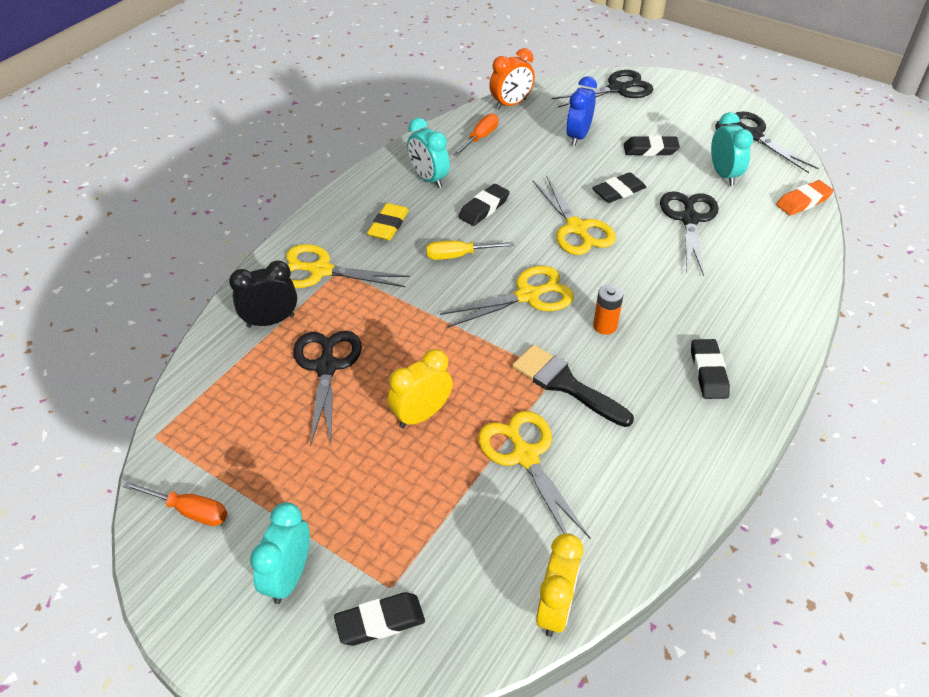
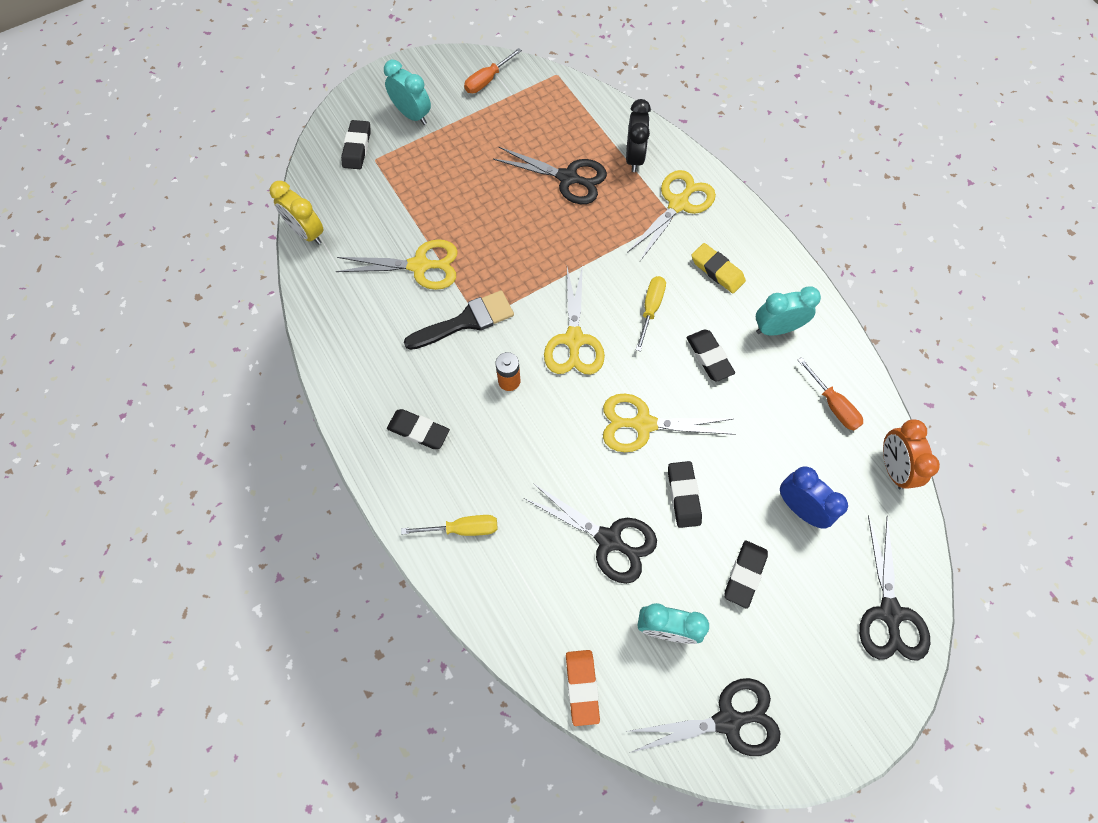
camera: 115 degrees right, 20 degrees up
(421, 415) = (491, 219): yellow clock -> none
(763, 305) = (463, 529): none -> yellow screwdriver

